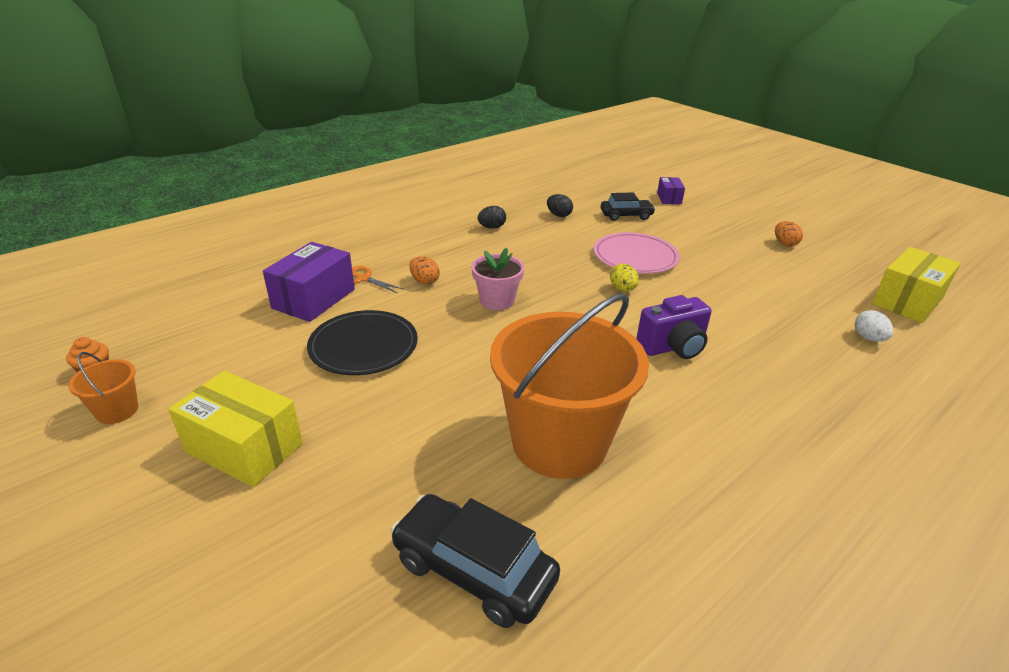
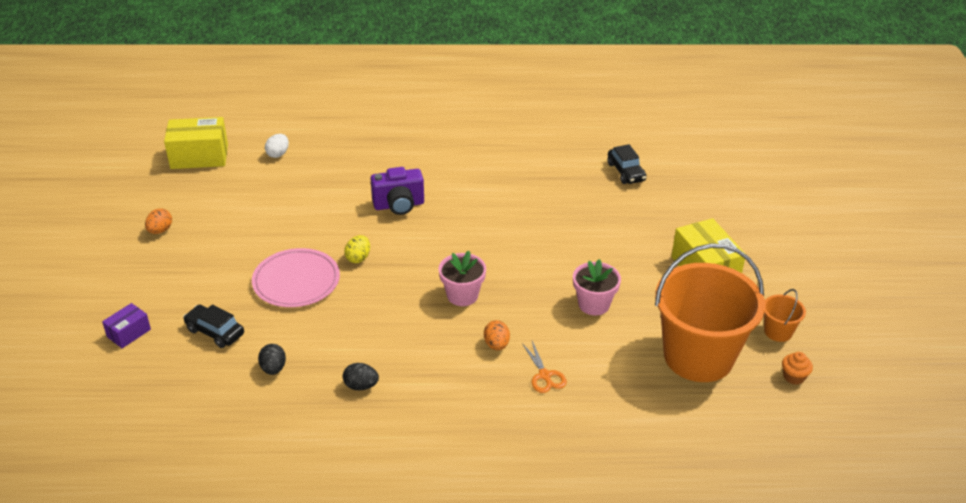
camera: 140 degrees left, 5 degrees up
(314, 299) = (601, 372): purple box -> none
(363, 346) = (594, 304): black plate -> pink flower pot
(473, 570) = (626, 172): black car -> black car, size x0.66
(559, 442) = (535, 194): orange bucket -> orange bucket (698, 356)
(673, 347) = (399, 205): purple camera -> purple camera turned 150 degrees clockwise

